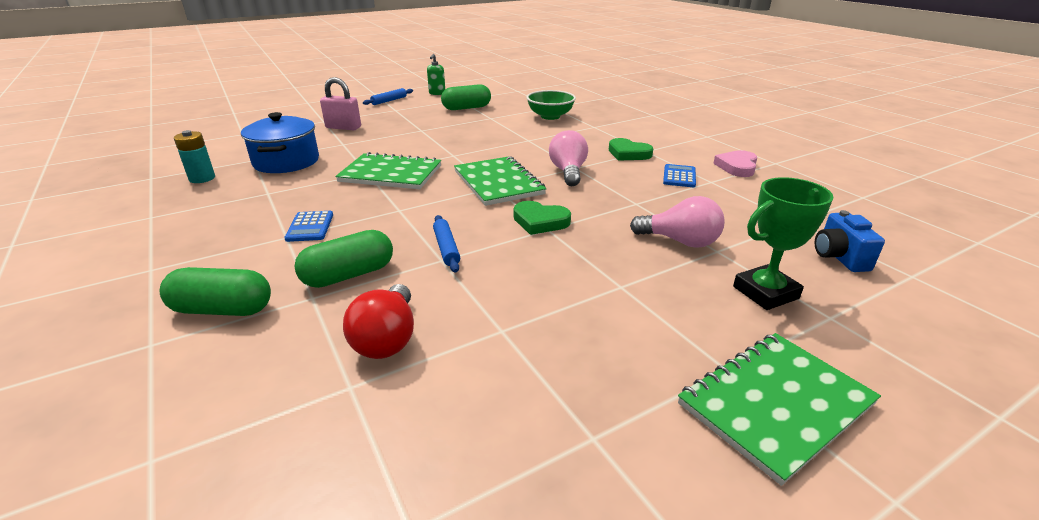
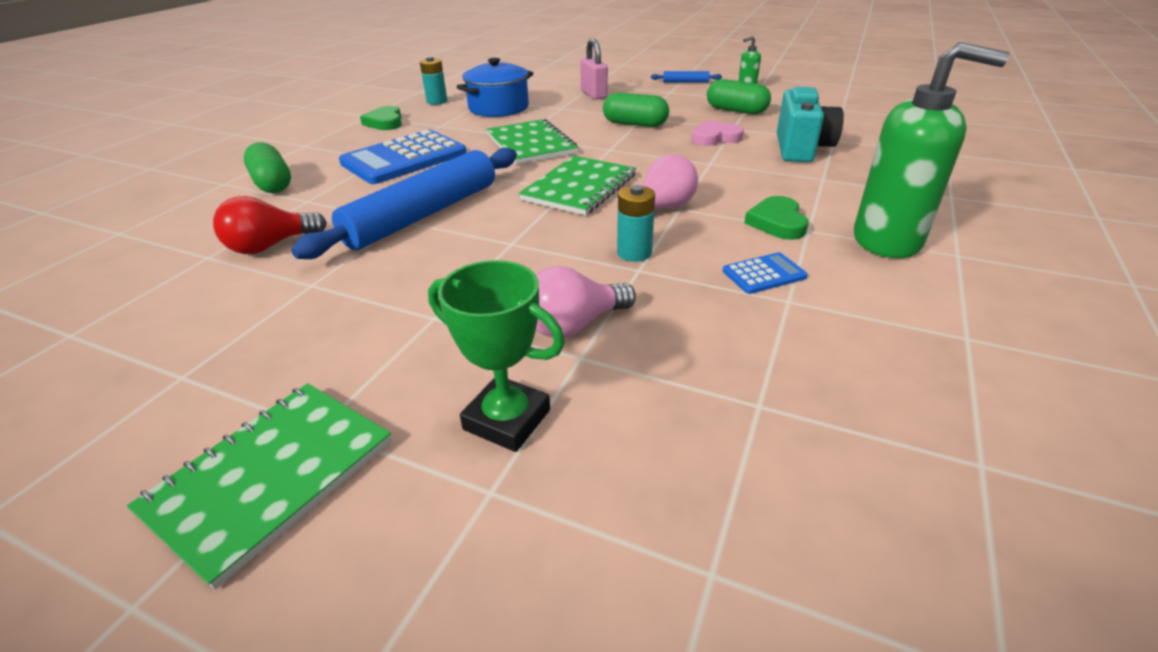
camera: 55 degrees right, 5 degrees up
(310, 227) = (404, 158): blue calculator -> blue calculator, size x2.19
(349, 275) = (347, 199): green capsule -> green capsule (635, 124)
(446, 248) = (423, 215): blue rolling pin -> blue rolling pin, size x2.45
(540, 221) = (522, 234): green heart -> green heart (385, 122)
(550, 116) = (801, 149): green bowl -> turquoise camera
(614, 197) = (634, 253): none -> turquoise battery
(678, 141) = (887, 240): none -> green soap dispenser
(680, 241) = (574, 325): pink light bulb -> pink light bulb turned 75 degrees clockwise
(737, 167) = (881, 308): pink heart -> pink heart (715, 138)
(775, 404) = (271, 477): green notebook -> green notebook turned 75 degrees counterclockwise
(839, 257) = (683, 471): blue camera -> none

